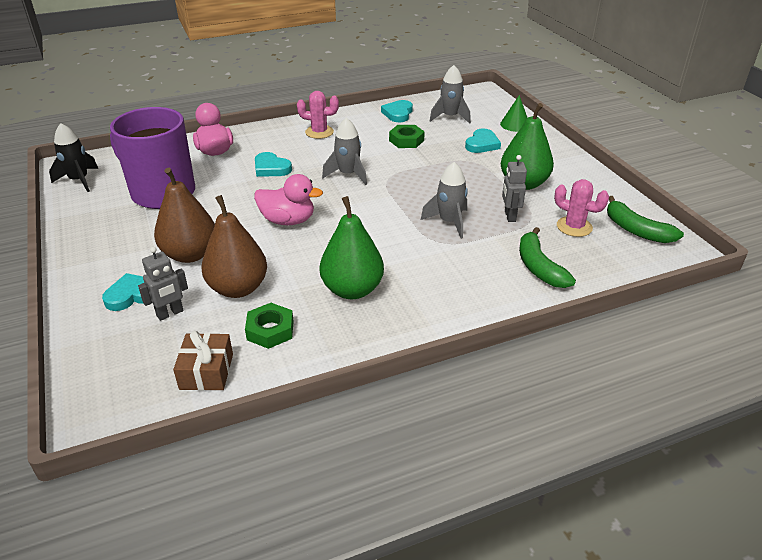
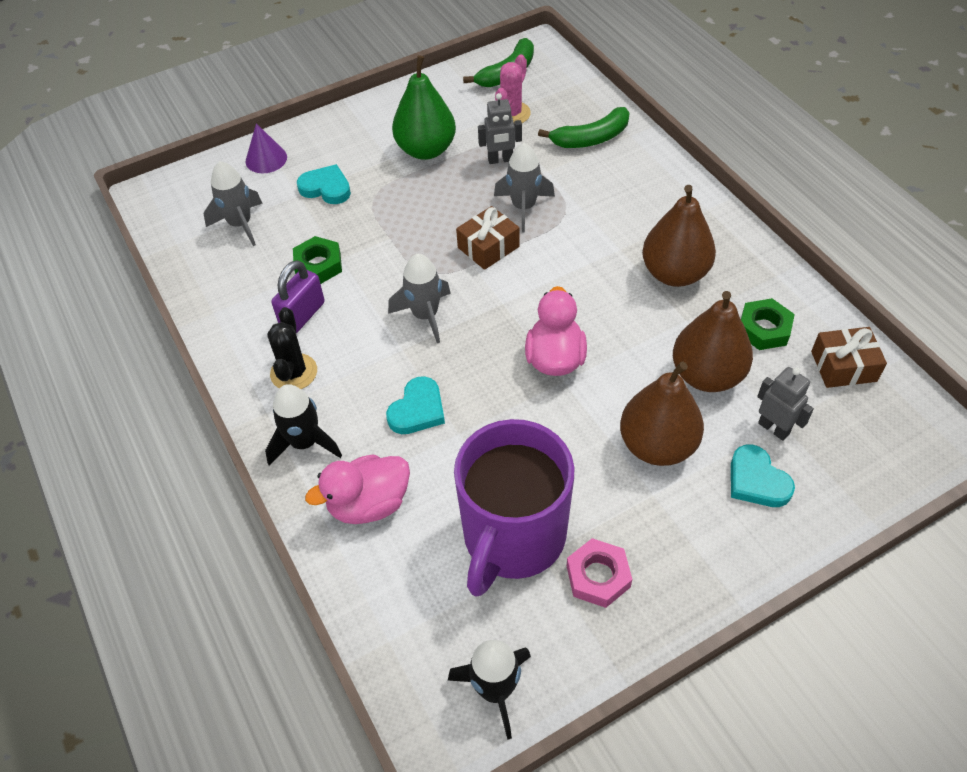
camera: 95 degrees left, 15 degrees up
(114, 218) = (598, 576): none -> pink nut
(267, 135) = (304, 443): none -> black rocket
(319, 132) = (294, 372): pink cactus -> black cactus
(352, 290) = (674, 273): green pear -> brown pear
(364, 135) = (302, 315): none -> purple padlock
(398, 113) = (227, 284): turquoise heart -> none
(407, 203) = (488, 247): none -> brown gift
(515, 124) = (266, 159): green cone -> purple cone

